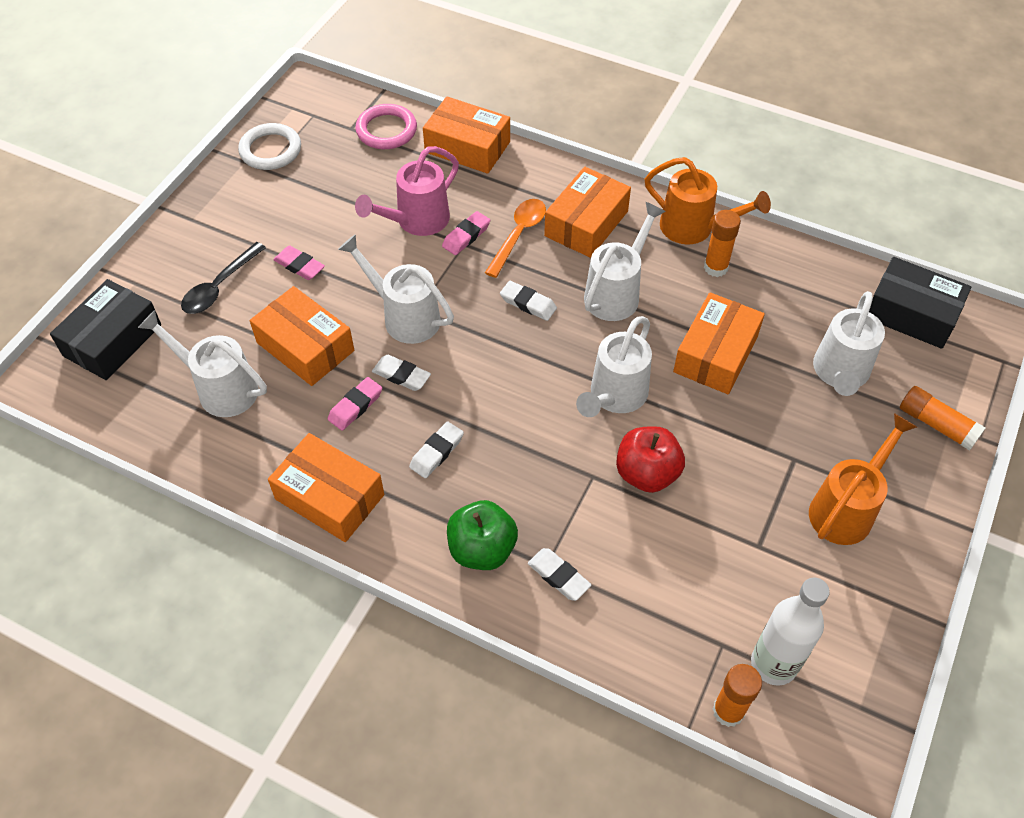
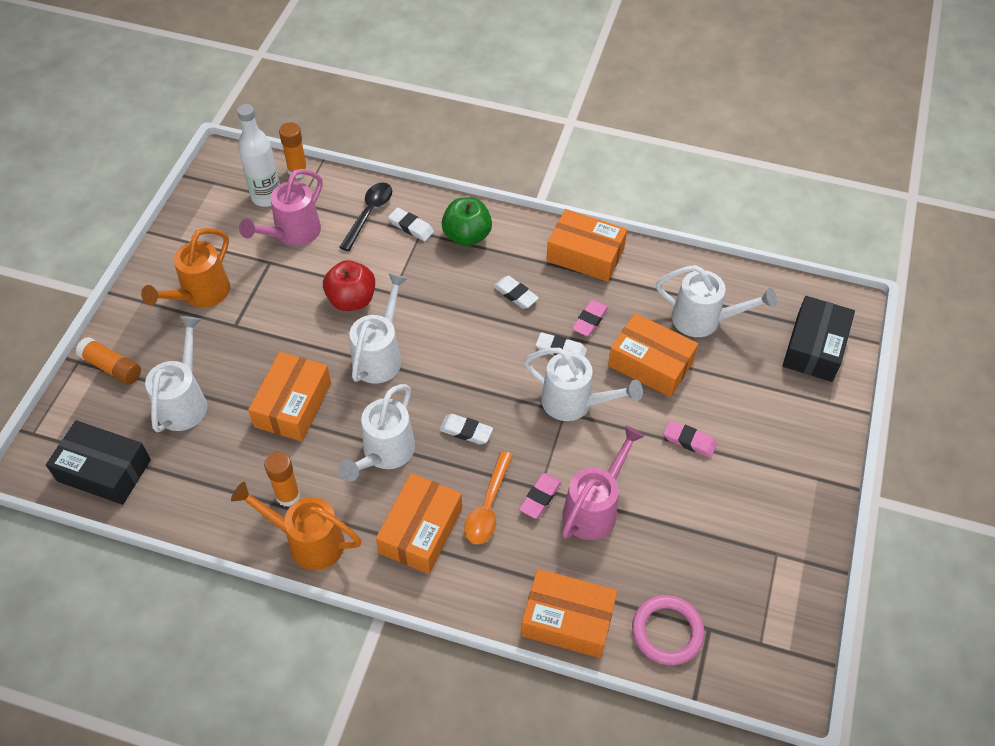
camera: 170 degrees right, 0 degrees up
(220, 286) = (751, 409): black spoon -> black spoon (369, 214)
(270, 150) = (784, 581): white ring -> none
(437, 452) = (515, 294): white eraser -> white eraser turned 75 degrees counterclockwise
(729, 589) = (292, 233): none -> pink watering can

